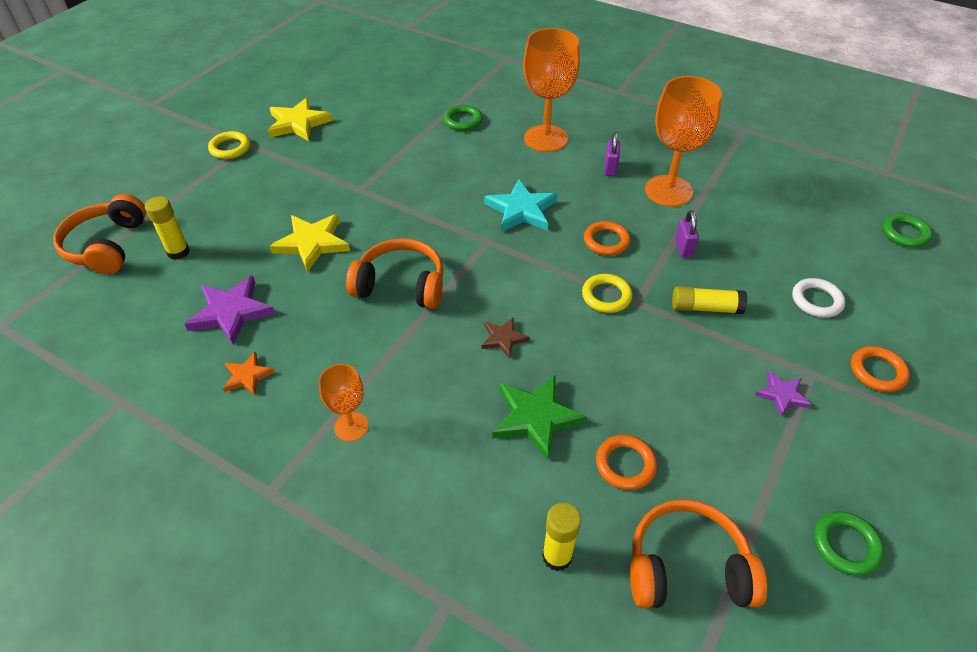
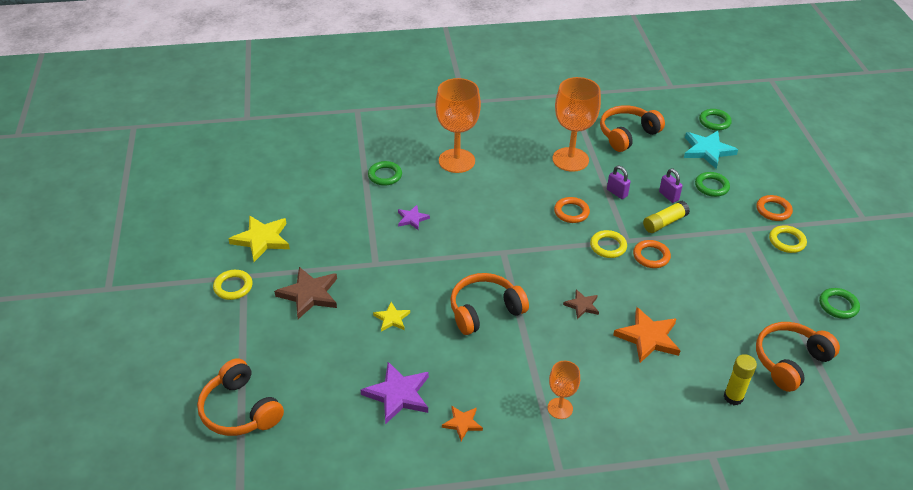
camera: 40 degrees left, 5 degrees down
(178, 252) = (303, 381): yellow glue stick -> none
(275, 185) = (309, 294): none -> brown star
(312, 243) = (392, 318): yellow star -> yellow star, size x0.56
(521, 210) = (499, 219): turquoise star -> turquoise star (707, 150)
(536, 417) = (648, 337): green star -> orange star
(610, 168) = (521, 162): purple padlock -> purple padlock (668, 196)
(625, 464) = (715, 332): orange ring -> orange ring (651, 256)
(768, 197) = (627, 134): none -> orange headphones
(782, 395) = (745, 249): purple star -> purple star (412, 219)
(816, 300) = (711, 186): white ring -> green ring
(855, 419) = (787, 241): none -> yellow ring

